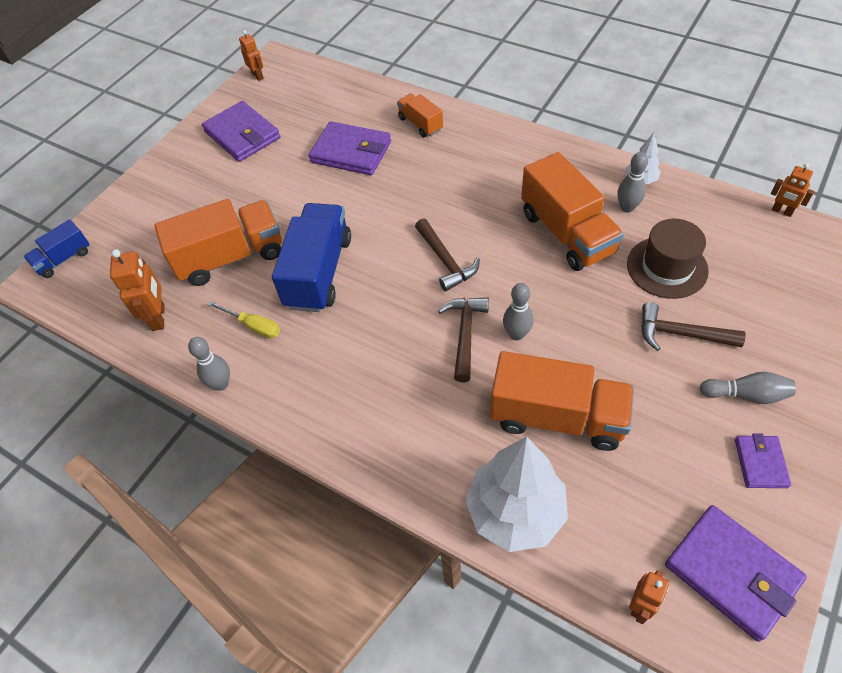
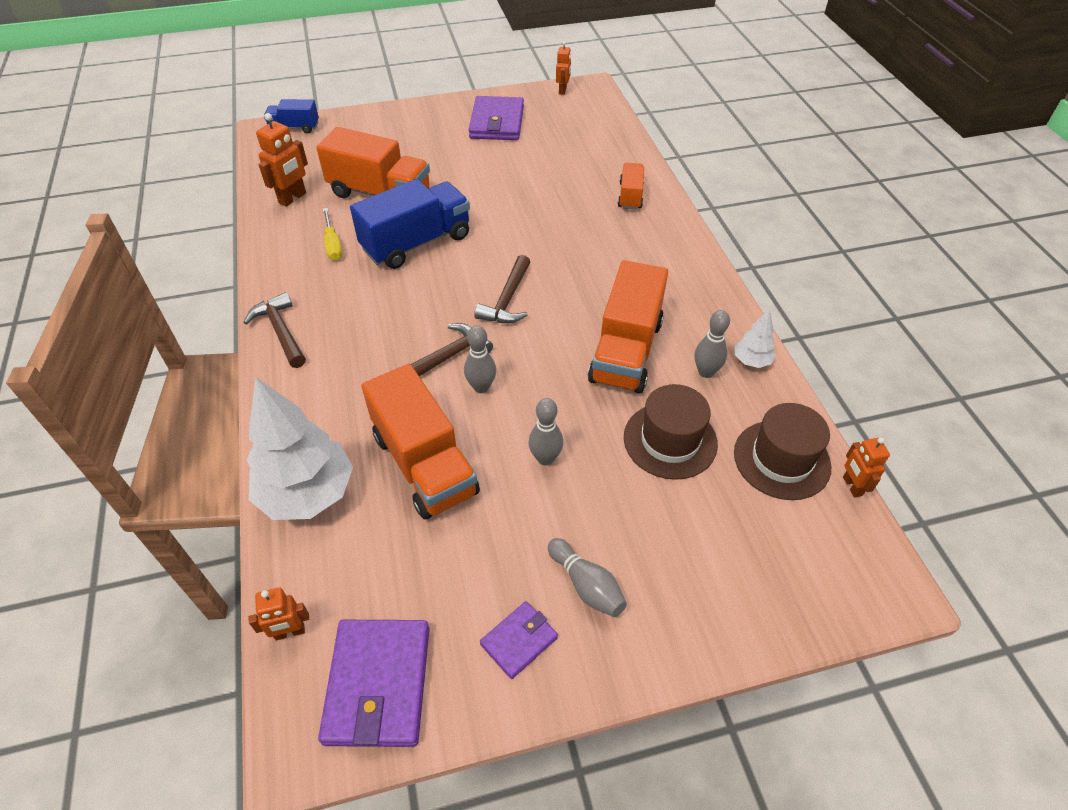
camera: 40 degrees right, 5 degrees down
(221, 384) = (268, 263): grey bowling pin -> grey bowling pin (545, 458)
(351, 152) = (551, 181): purple wallet -> none
(681, 334) = (604, 495): brown hammer -> brown hammer (281, 331)
(733, 226) = (781, 459): none -> brown hat

